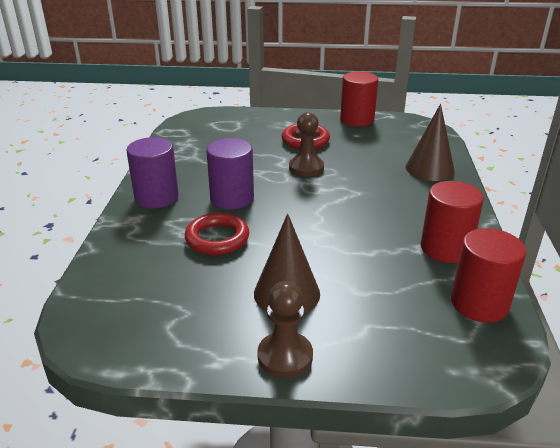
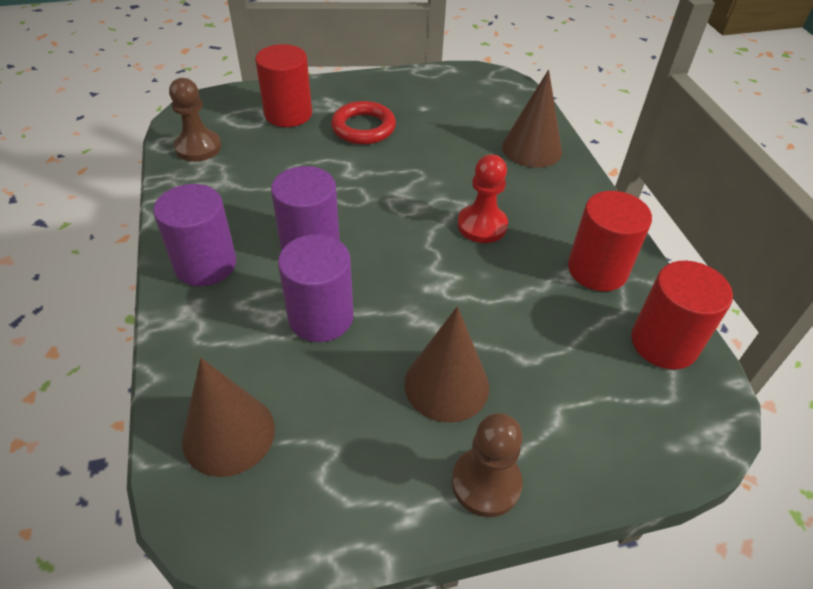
camera: 20 degrees left, 15 degrees up
(121, 288) = (228, 434): none -> brown cone
(217, 238) = (321, 317): red ring -> purple cylinder
(306, 168) = (384, 174): brown pawn -> brown pawn (198, 147)
(357, 120) = (413, 82): red cylinder -> red cylinder (288, 114)
(365, 207) = (482, 225): none -> red pawn

